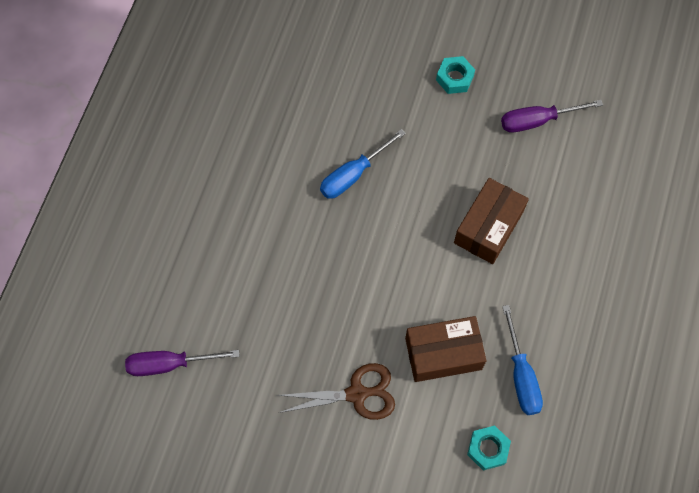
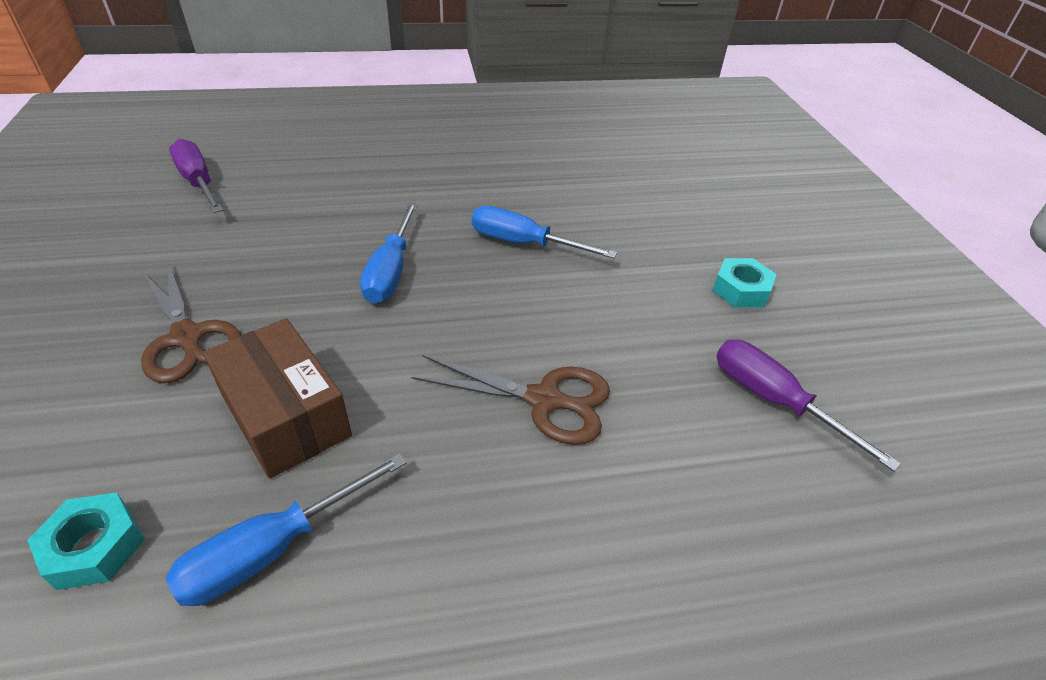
camera: 60 degrees right, 25 degrees down
(345, 265) = (391, 271): none -> blue screwdriver
(488, 227) = (544, 400): brown box -> brown scissors

